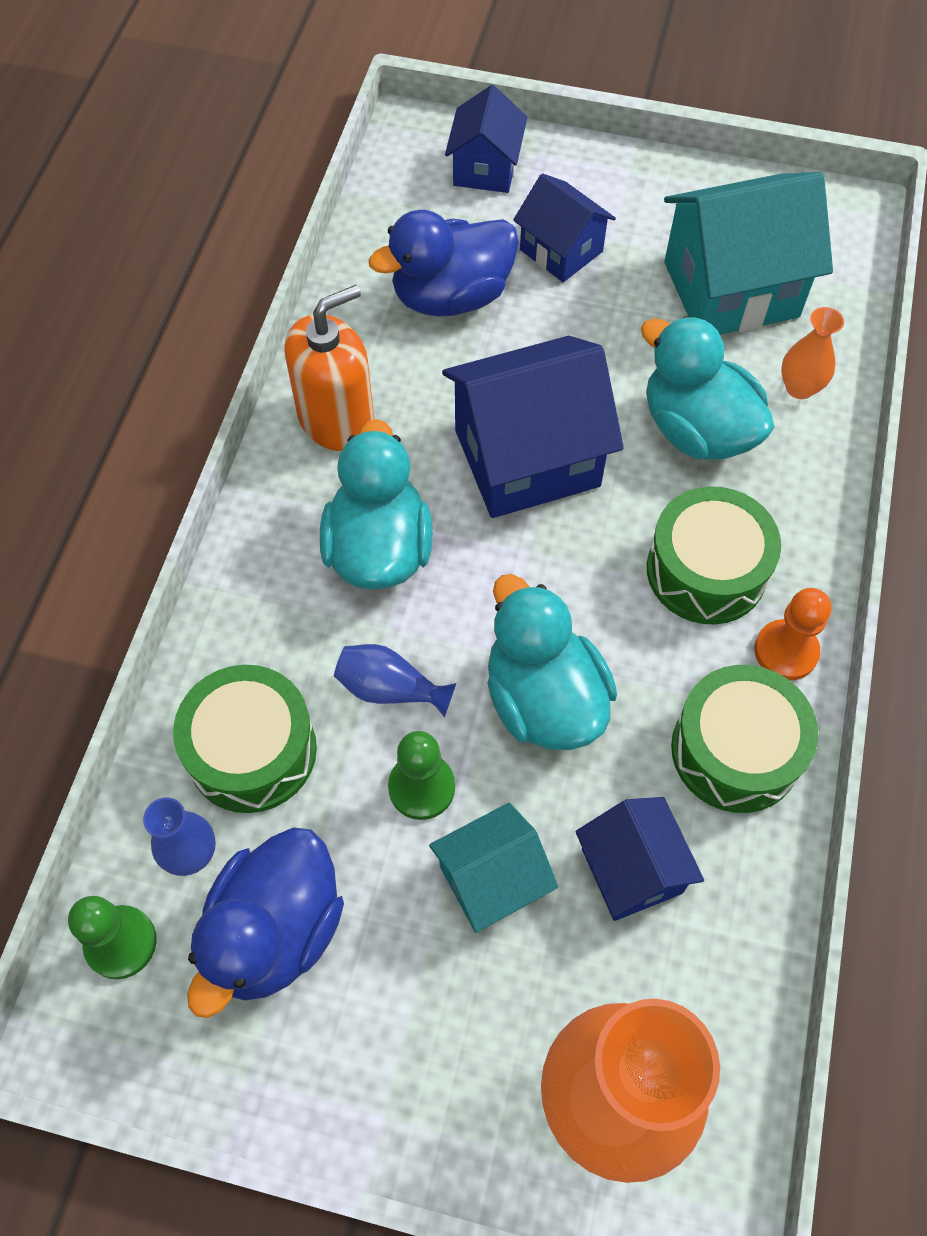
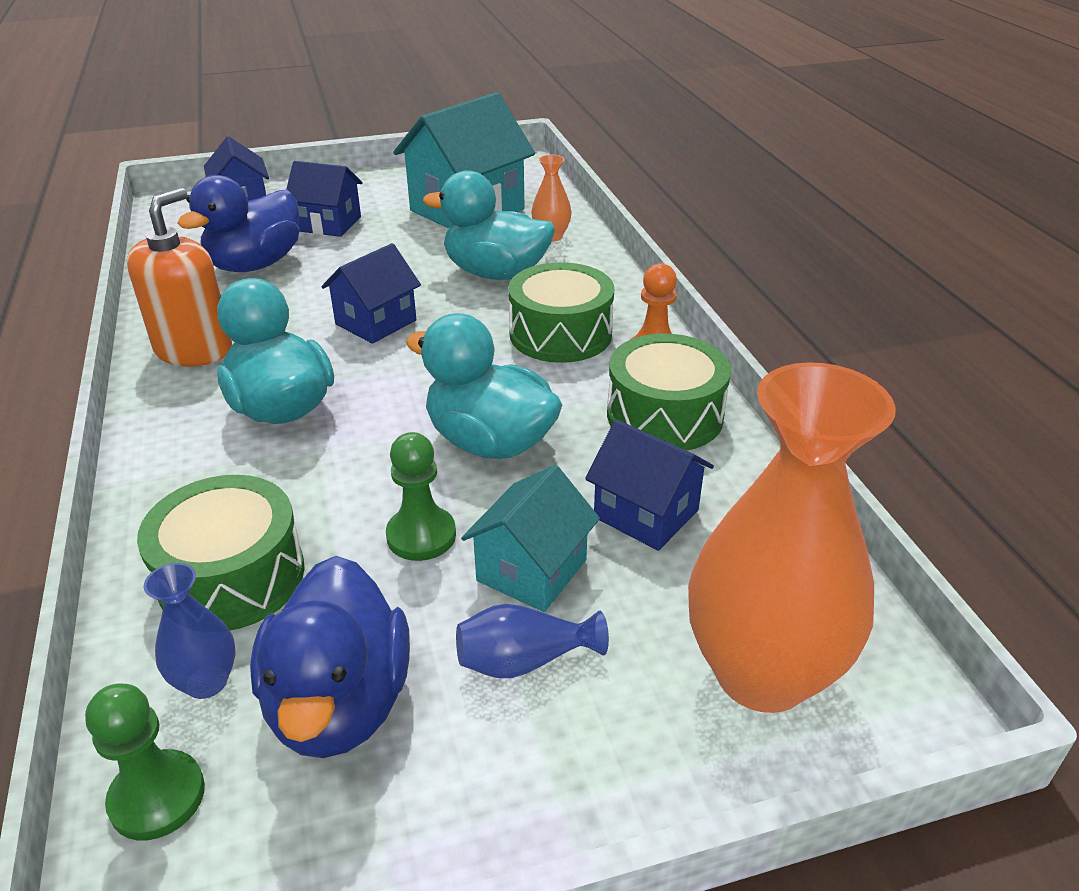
camera: 30 degrees left, 25 degrees down
(390, 689) = (347, 485): blue vase -> blue vase (524, 660)
(527, 458) = (376, 322): blue house -> blue house, size x0.58

